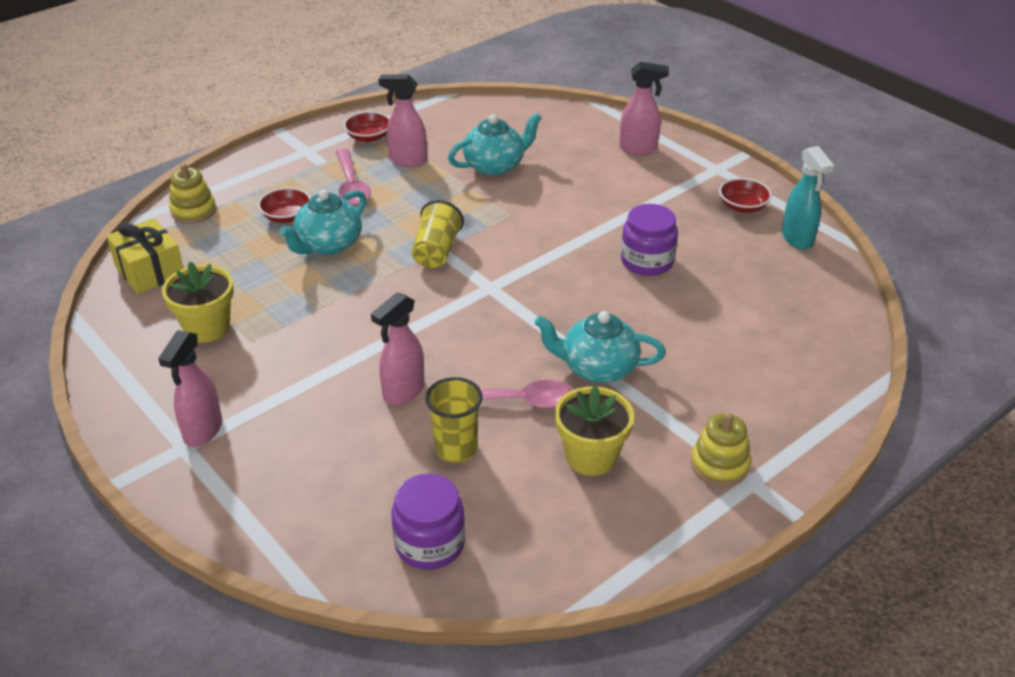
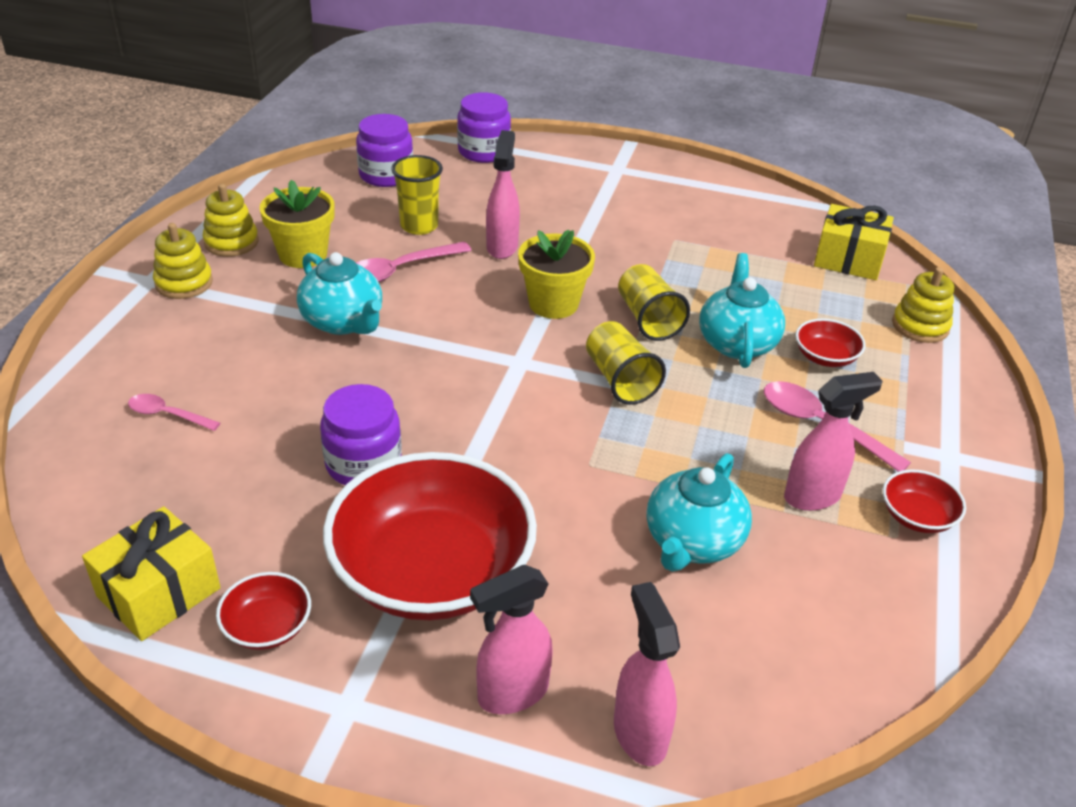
camera: 145 degrees right, 0 degrees up
(203, 431) = (618, 179): pink spray bottle -> pink spray bottle (639, 733)
(207, 328) = (724, 236): yellow flower pot -> yellow flower pot (553, 304)
(288, 538) = (483, 152): none -> purple jar
(365, 283) = (648, 319): none -> yellow cup
(597, 368) = (343, 322): turquoise teapot -> turquoise teapot turned 75 degrees clockwise
(643, 199) = (432, 571): none -> red bowl
(654, 503) = (231, 242): none -> yellow stacking toy
(767, 339) = (168, 415): none -> pink spoon
(797, 239) = (159, 592): turquoise spray bottle -> yellow gift

